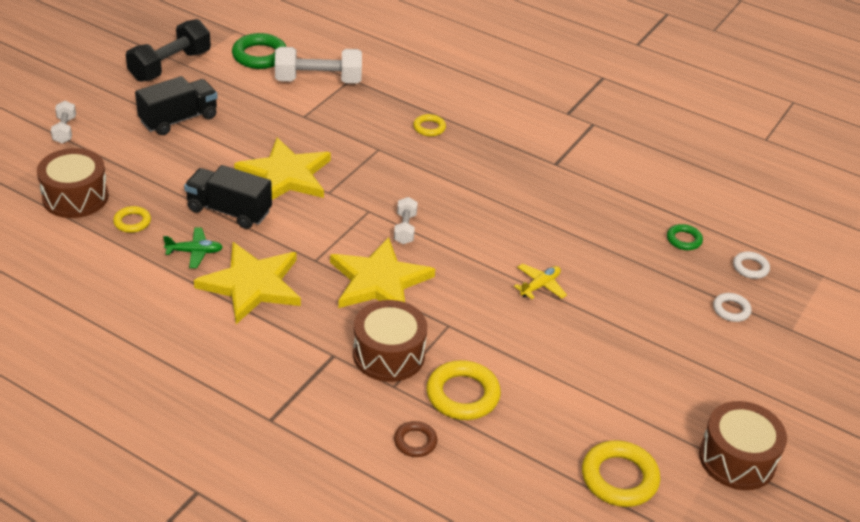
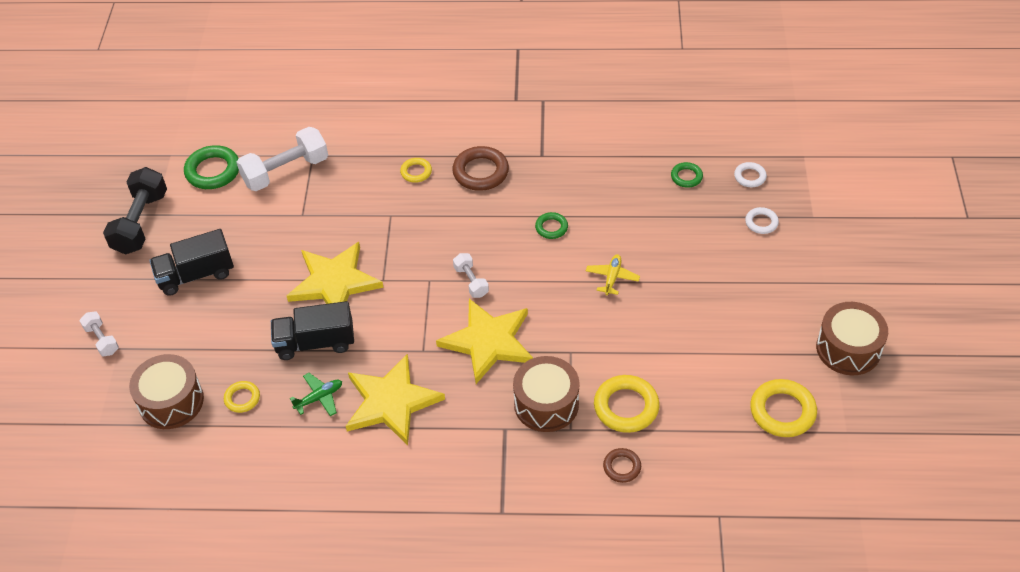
camera: 25 degrees left, 10 degrees up
(179, 119) = (196, 275): black truck -> black truck turned 135 degrees counterclockwise
(487, 152) = (480, 172): none -> brown ring
(516, 221) = (551, 227): none -> green ring

